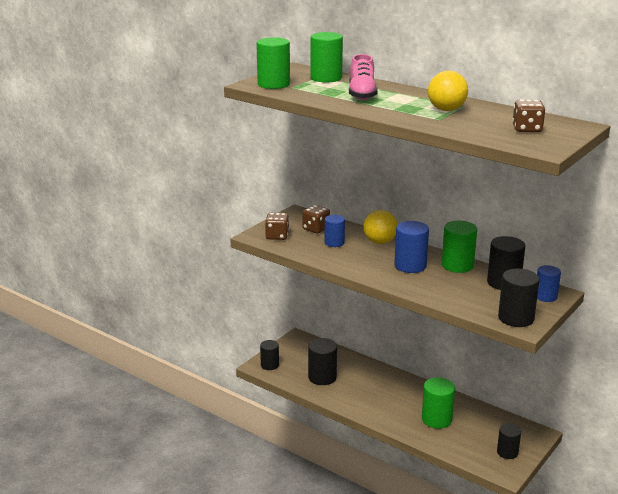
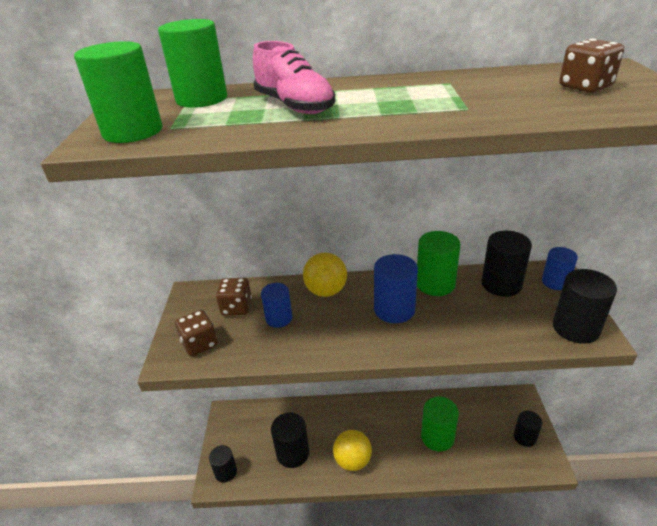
camera: 35 degrees left, 10 degrees up
(446, 110) = (443, 93): yellow ball -> yellow ball (352, 460)

